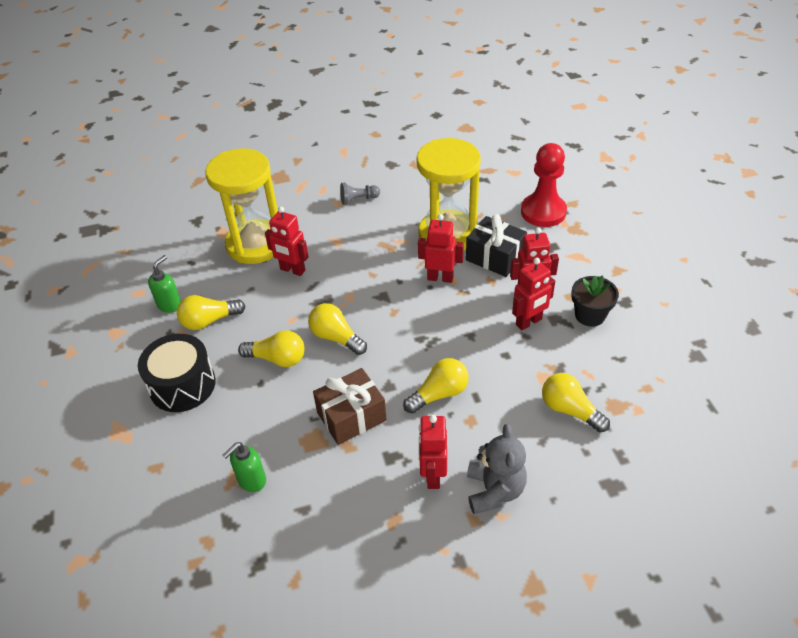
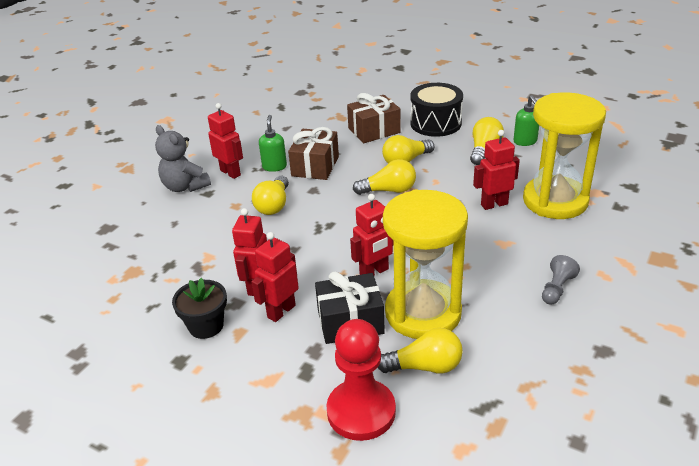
camera: 135 degrees right, 10 degrees down
(240, 423) = (374, 130): none -> brown gift
(251, 480) = (329, 120): green soap dispenser -> green soap dispenser (274, 166)
(570, 410) = (168, 249): yellow light bulb -> yellow light bulb (425, 366)

